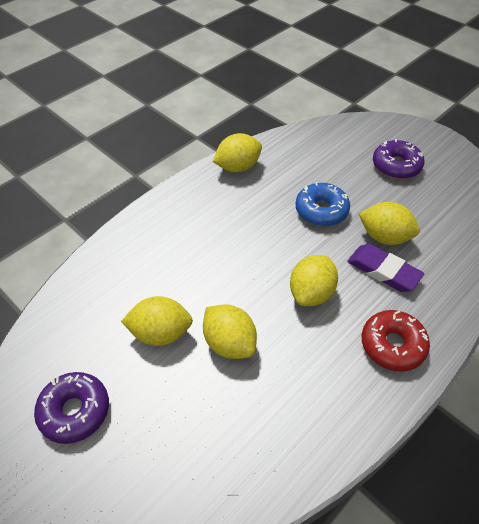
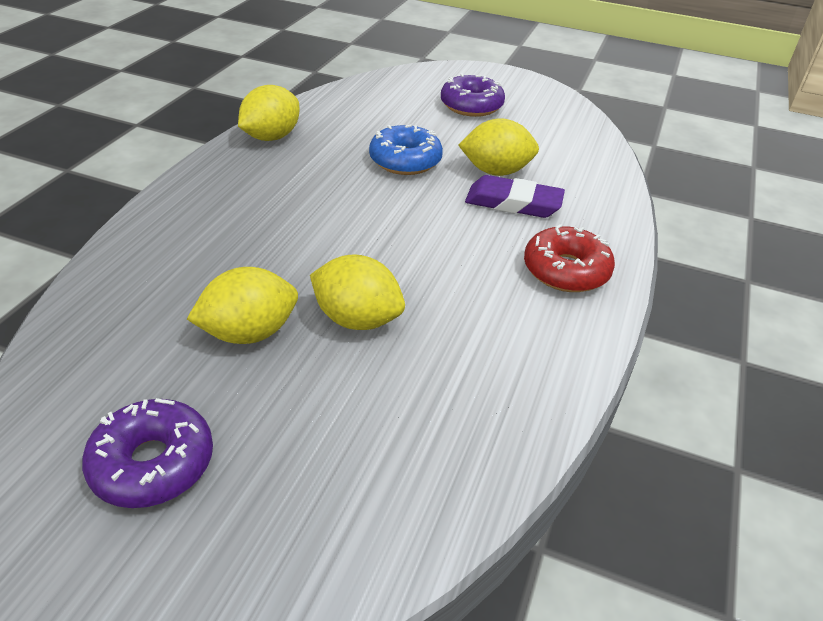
camera: 25 degrees left, 10 degrees down
(311, 293) = (438, 242): yellow lemon -> none

